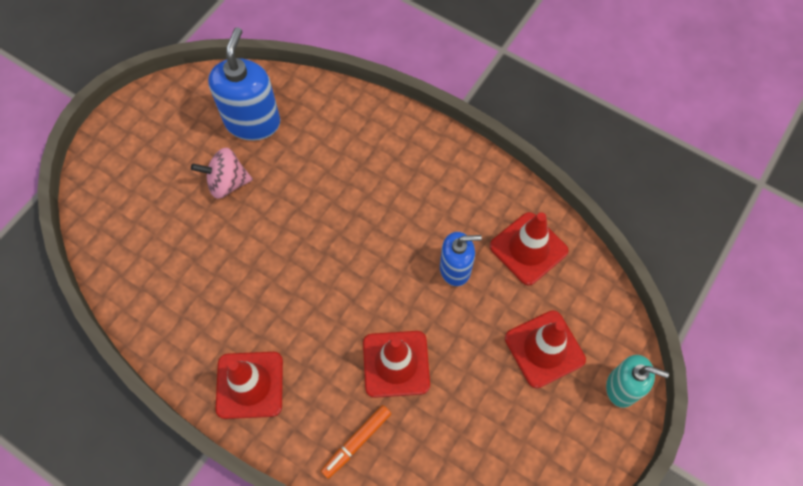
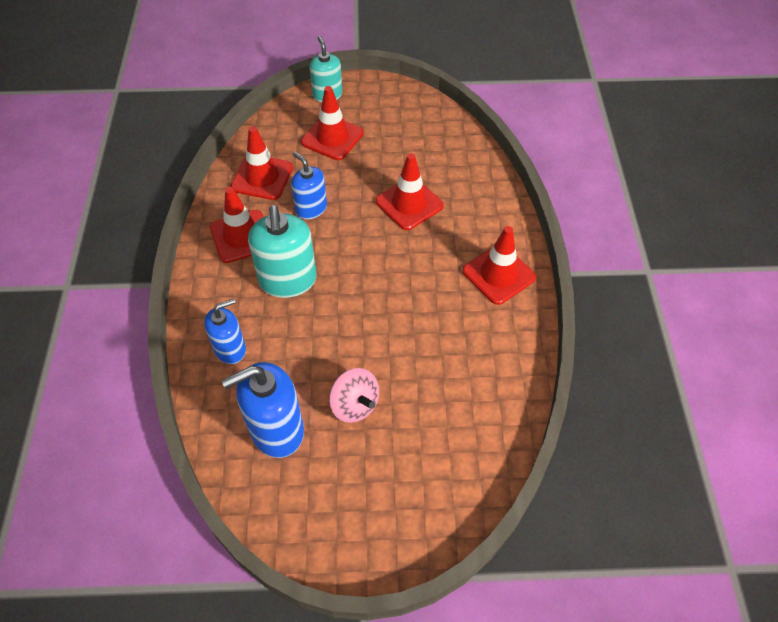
camera: 125 degrees left, 10 degrees down
(347, 127) = (230, 349): none -> blue soap dispenser
(357, 442) = (477, 195): orange marker -> none
(383, 202) = (288, 280): none -> turquoise soap dispenser
(462, 192) = (241, 236): none -> red traffic cone

